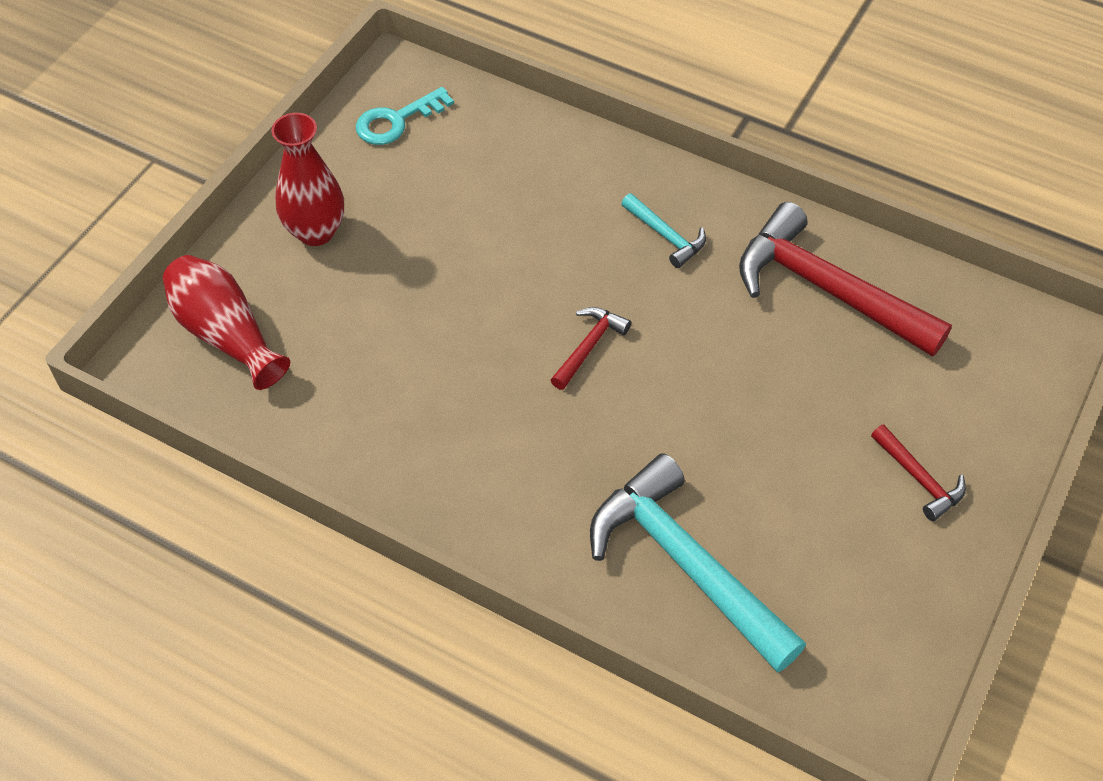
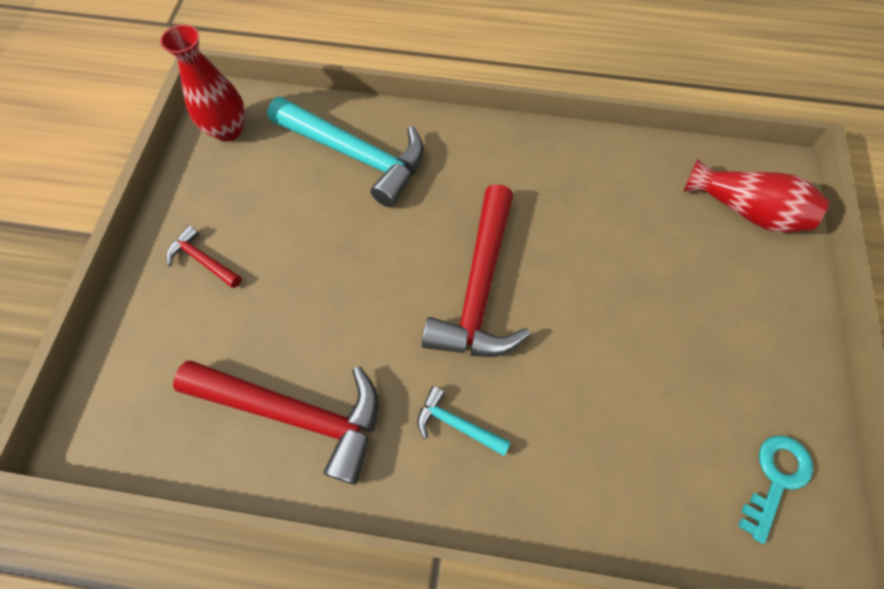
camera: 160 degrees right, 10 degrees up
(316, 231) = (752, 320): red vase -> red vase (228, 130)
(589, 347) = (479, 288): red hammer -> red hammer, size x2.16

